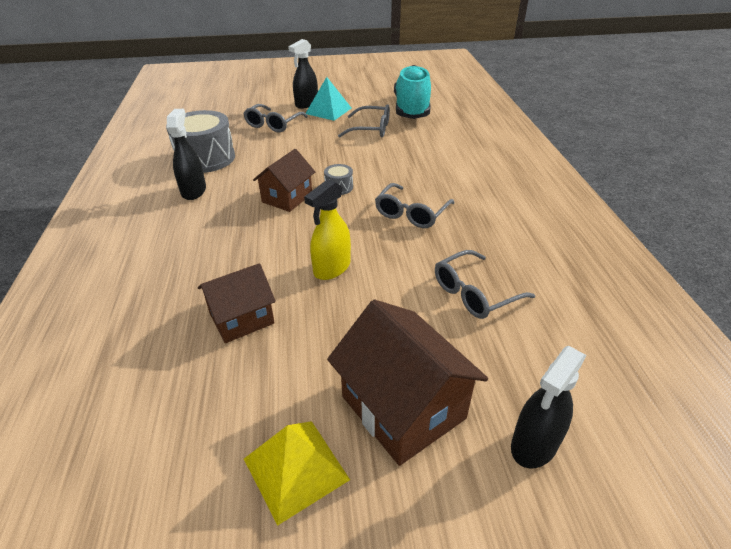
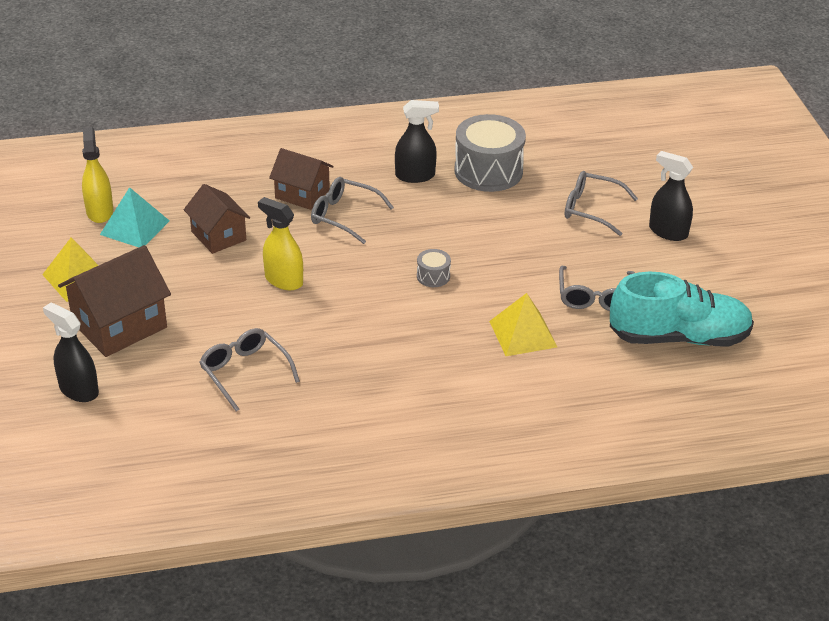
camera: 85 degrees right, 0 degrees up
(138, 452) = (100, 211): none -> yellow spray bottle
(287, 198) = (407, 240): brown house -> brown house (302, 194)
(328, 111) = (649, 254): turquoise pyramid -> turquoise pyramid (134, 227)
(410, 155) = (523, 334): none -> yellow pyramid
(411, 213) = (381, 333): grey glasses -> grey glasses (344, 216)

